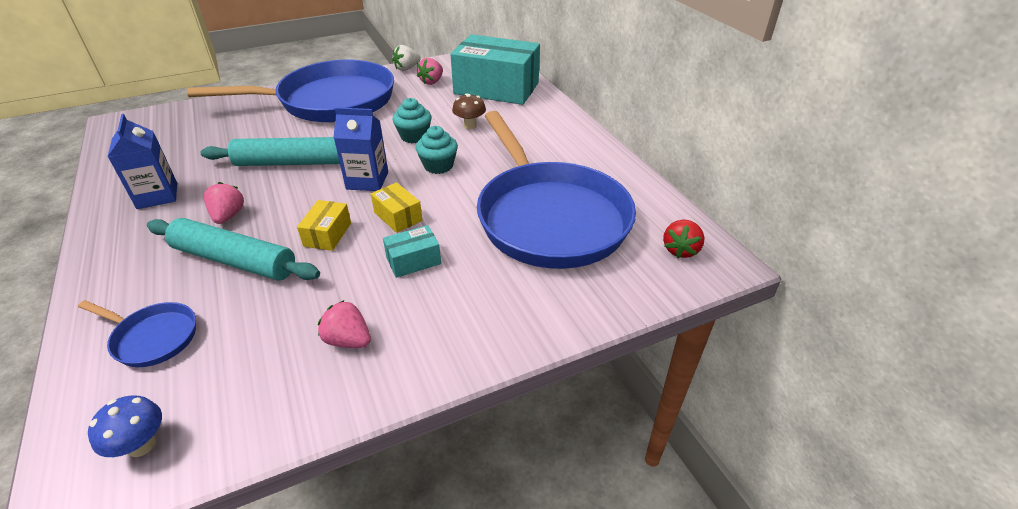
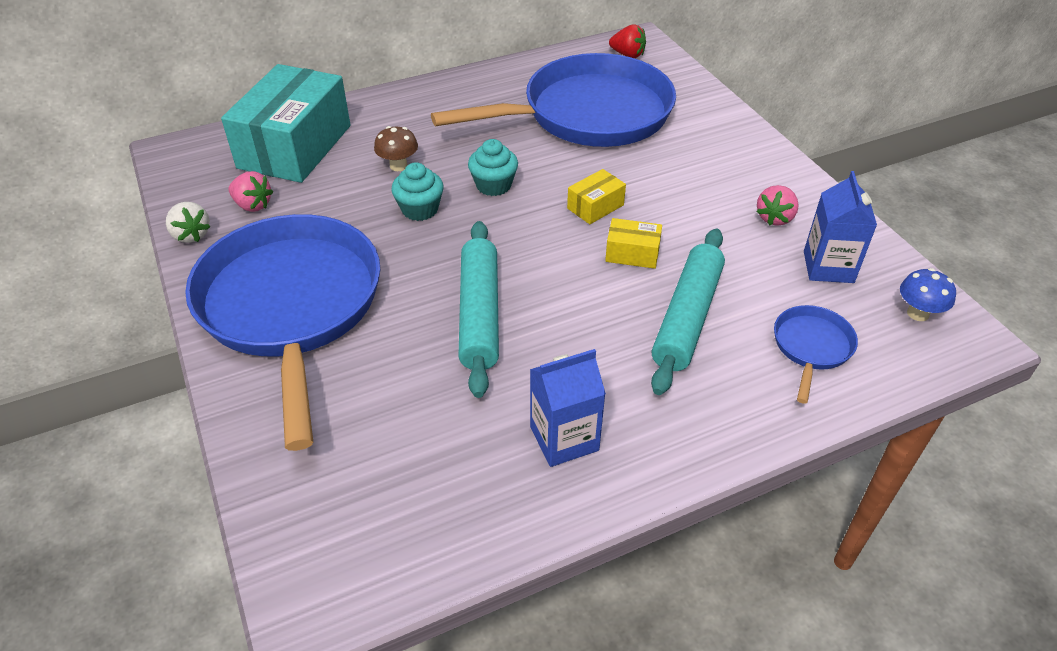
camera: 90 degrees left, 5 degrees up
(228, 216) = (606, 346): pink strawberry -> none
(367, 181) = (525, 237): blue carton -> blue carton (828, 267)
(413, 261) = (665, 190): turquoise box -> none

